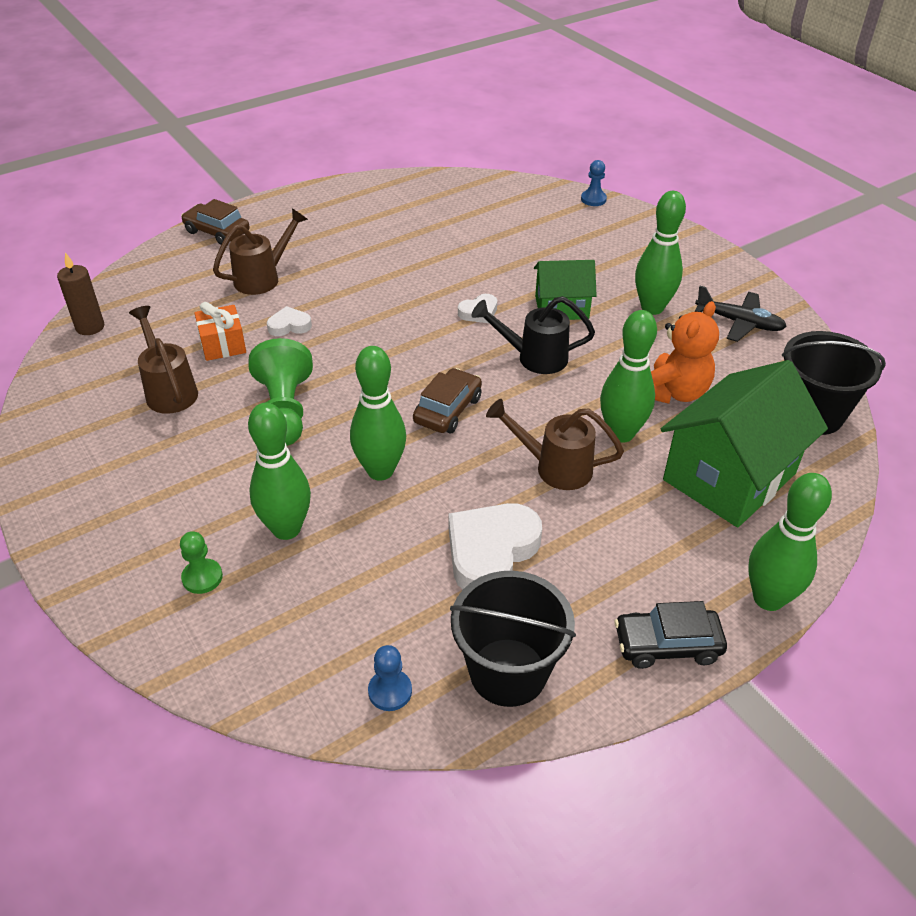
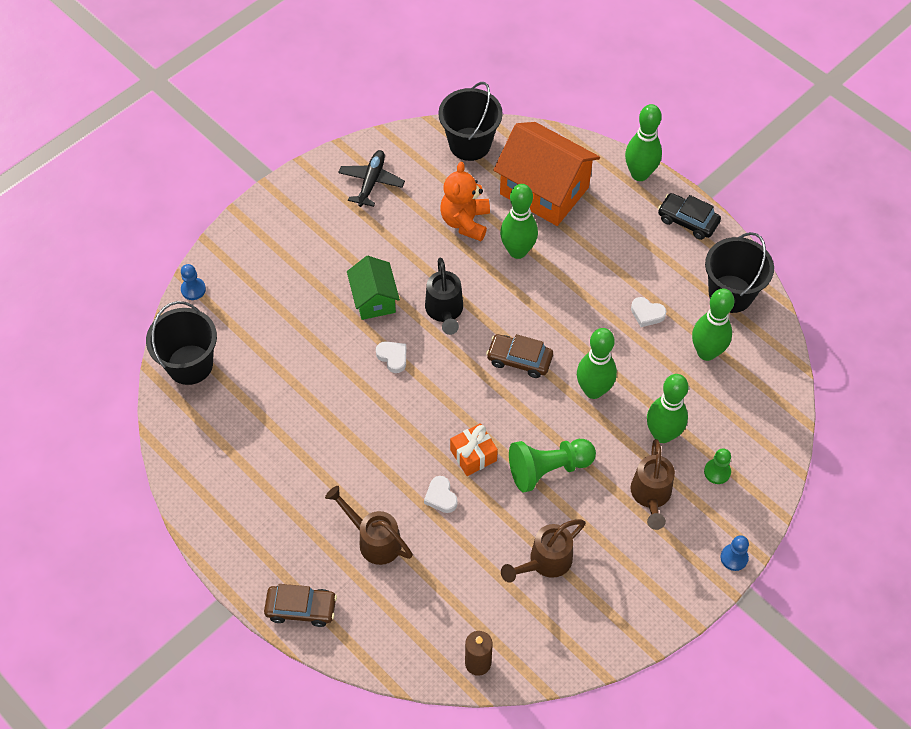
camera: 100 degrees left, 15 degrees up
(217, 232) = (301, 608): brown car -> brown car turned 105 degrees counterclockwise
(223, 344) = (478, 541): orange gift -> orange gift (473, 455)
(390, 691) = (762, 348): blue pawn -> blue pawn (734, 558)
(491, 552) = (647, 314): white heart -> white heart, size x0.51
(504, 193) = (190, 364): none -> black bucket
(554, 467) = (562, 287): brown watering can -> brown watering can (650, 496)
(652, 308) = (362, 238): green bowling pin -> green bowling pin (706, 352)
(667, 645) = (687, 221): black car -> black car turned 135 degrees clockwise
(674, 392) = (465, 222): orange teddy bear -> orange teddy bear turned 105 degrees counterclockwise
(729, 477) = (544, 190): green house -> orange house

